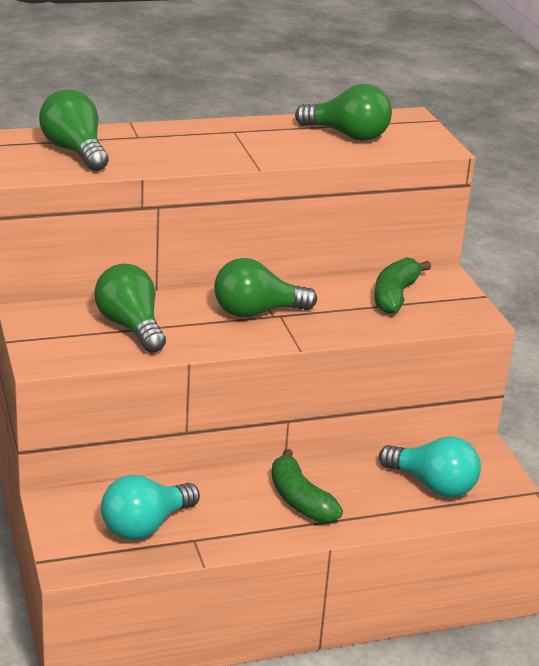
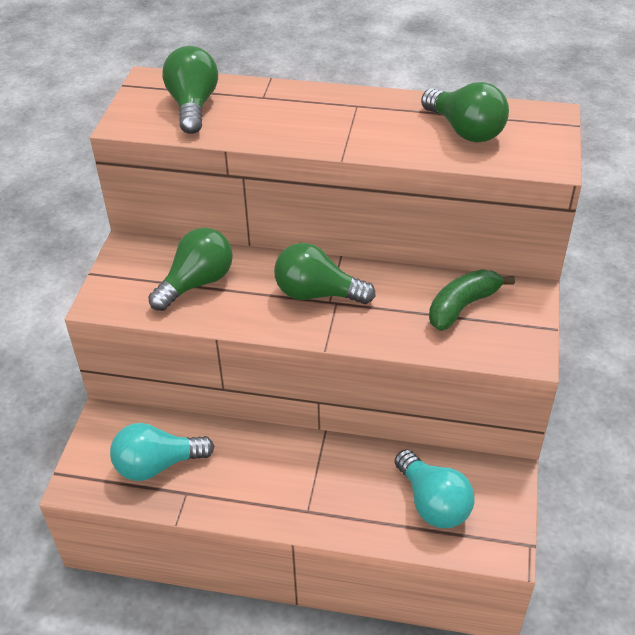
camera: 30 degrees right, 15 degrees up
(131, 327) = (197, 283): green light bulb -> green light bulb turned 45 degrees clockwise
(300, 500) = (301, 480): green banana -> none

